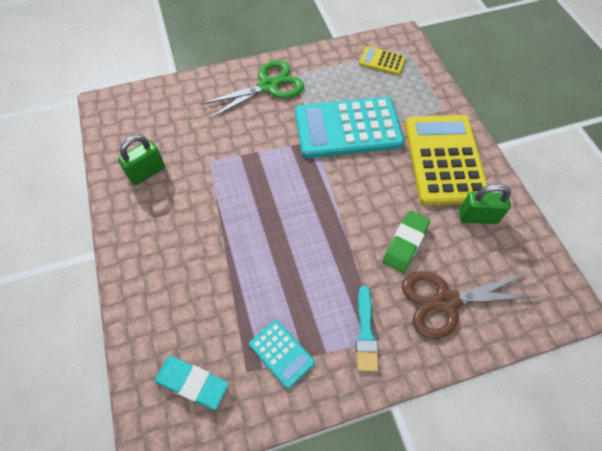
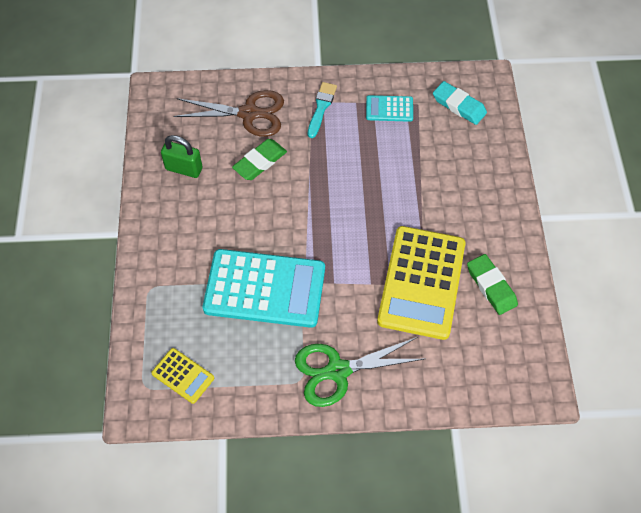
camera: 165 degrees left, 0 degrees up
(147, 172) = (491, 286): green padlock -> green eraser
(281, 353) = (389, 109): turquoise calculator -> turquoise calculator turned 60 degrees counterclockwise
(444, 159) = (182, 229): yellow calculator -> yellow calculator (421, 282)

